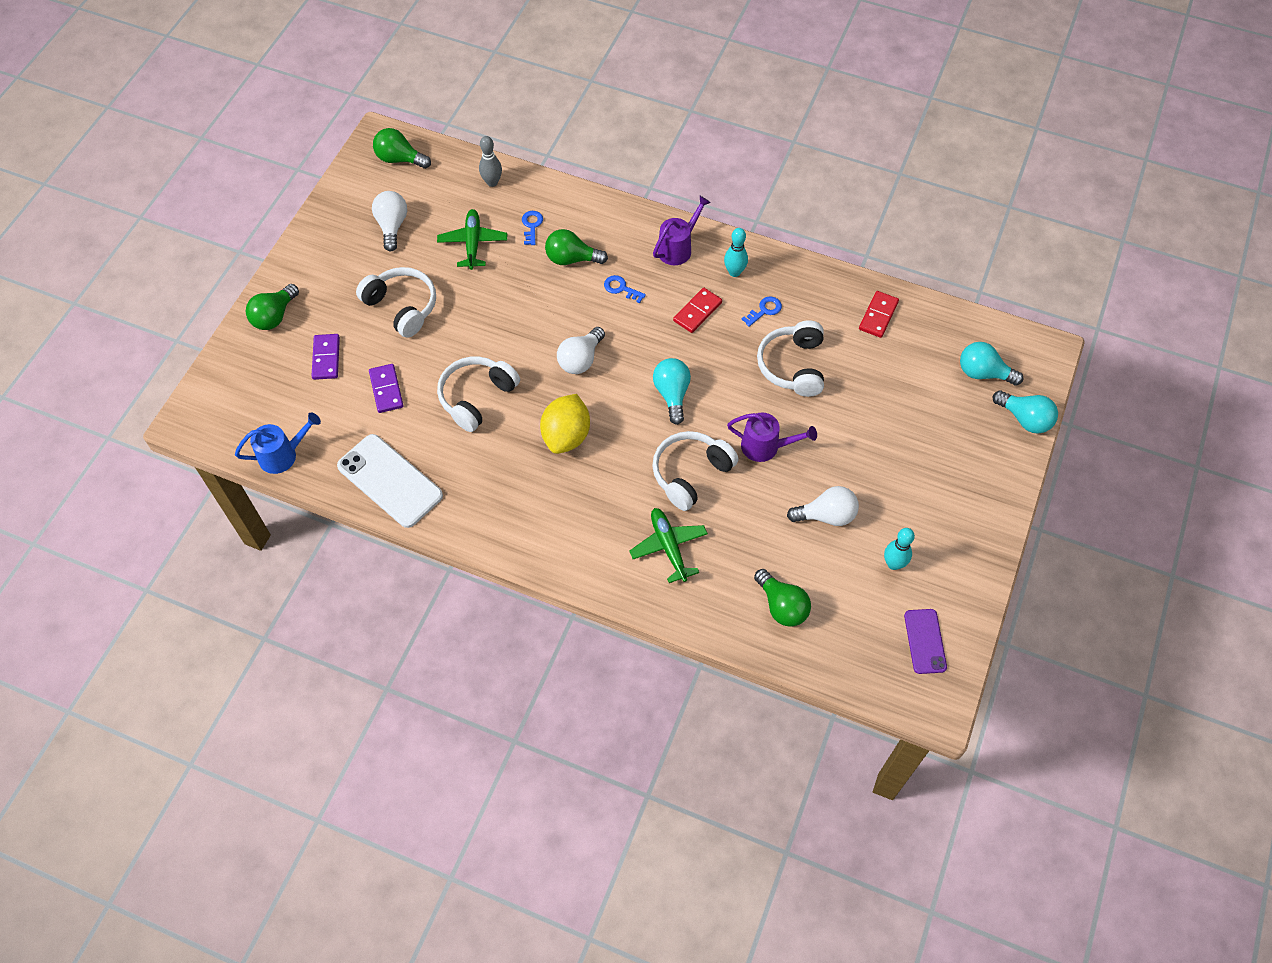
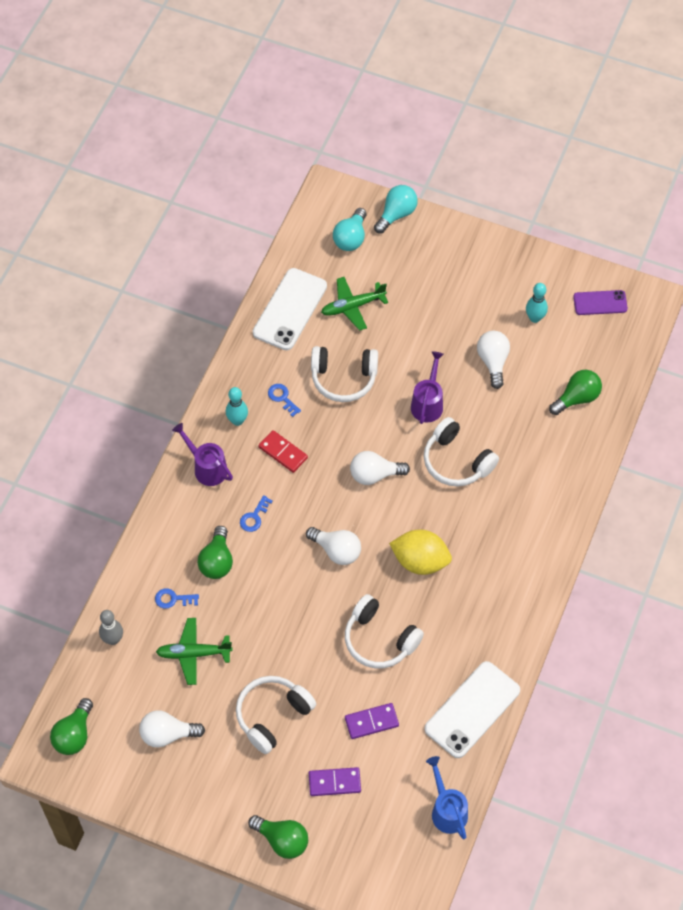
camera: 90 degrees left, 0 degrees up
(668, 547) = (528, 479): green plane -> green plane (352, 307)
(672, 394) = (374, 475): turquoise light bulb -> white light bulb
(878, 316) = (290, 309): red domino -> white phone

